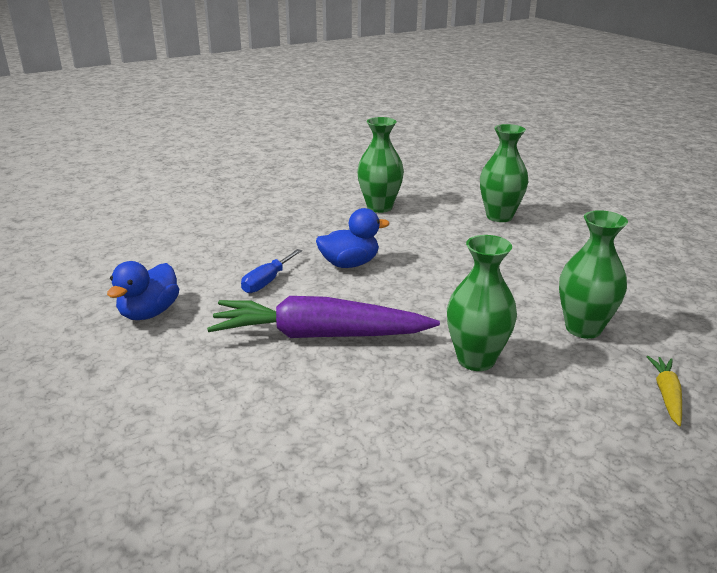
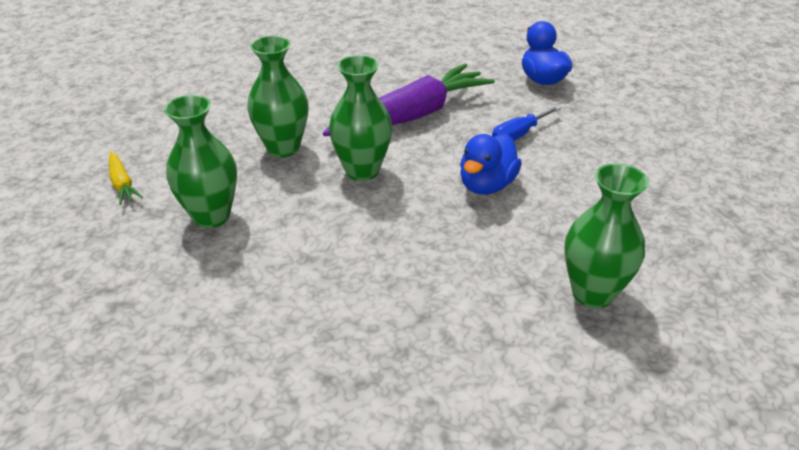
camera: 140 degrees right, 10 degrees up
(267, 281) = (518, 135): blue screwdriver -> blue screwdriver turned 120 degrees counterclockwise
(499, 216) = (428, 369): green vase -> green vase (362, 171)

